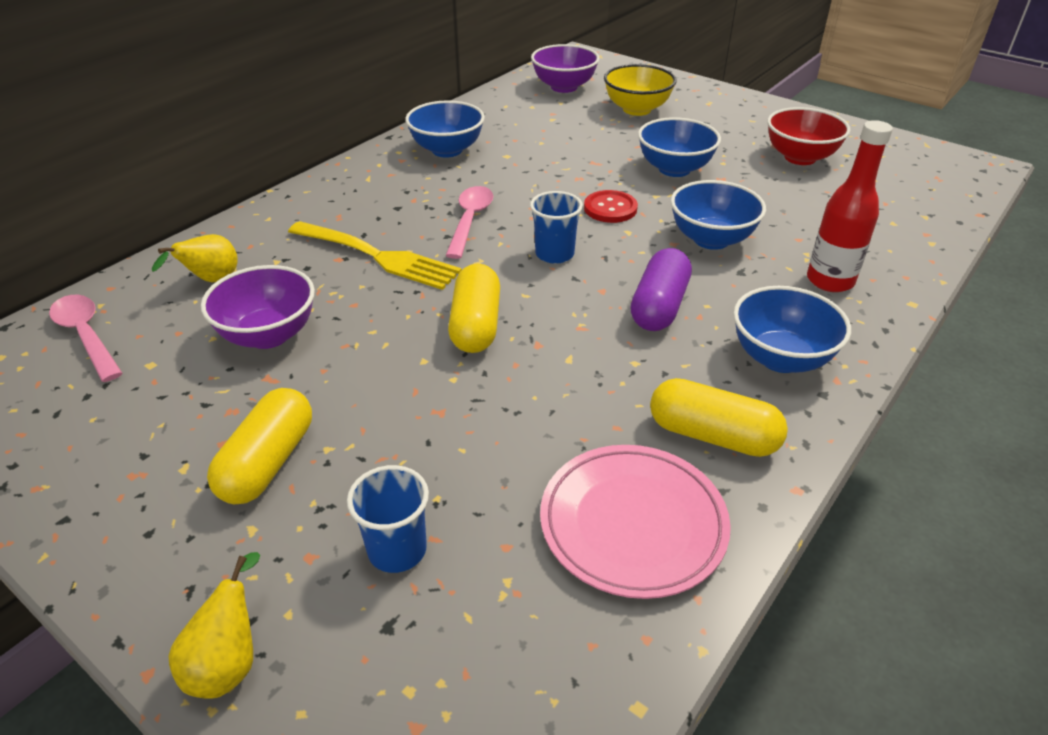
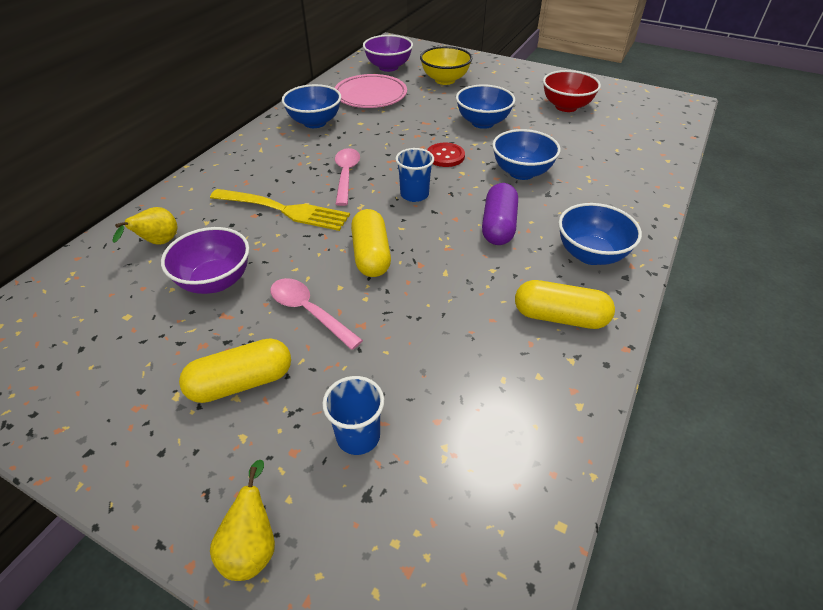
camera: 10 degrees left, 5 degrees up
(87, 336) = (68, 299): pink spoon -> pink spoon (309, 312)
(268, 462) = (241, 382): yellow capsule -> yellow capsule turned 60 degrees clockwise
(633, 523) = (522, 390): pink plate -> pink plate (370, 95)
(830, 281) = (609, 194): red bottle -> none

